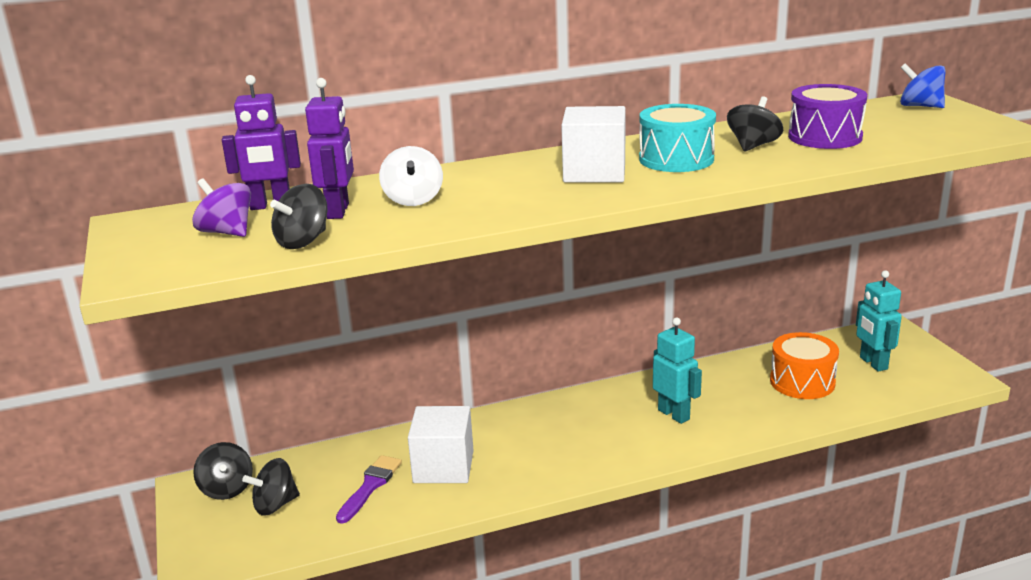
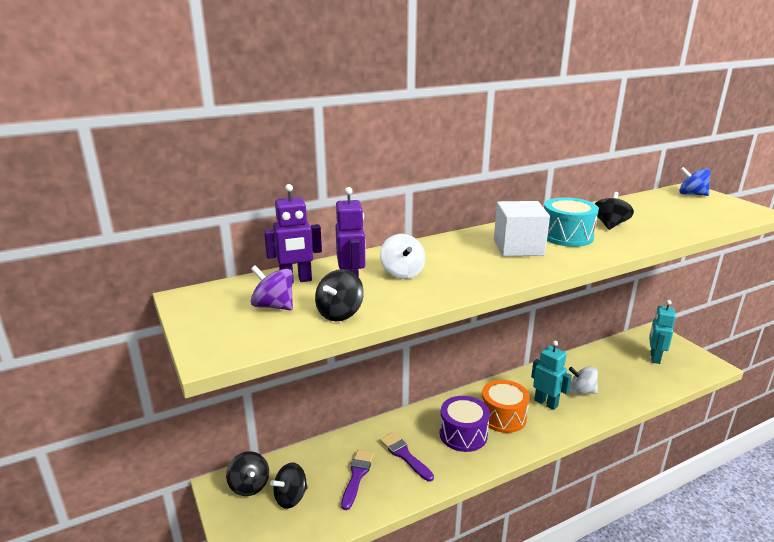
camera: 10 degrees left, 0 degrees up
(443, 467) = (404, 455): white cube -> purple brush
(735, 402) = (581, 391): none -> white spinning top
(802, 382) = (617, 373): orange drum -> orange drum (503, 417)
(825, 137) = (651, 218): purple drum -> purple drum (463, 434)
(873, 363) = (654, 358): turquoise robot -> turquoise robot turned 45 degrees clockwise

